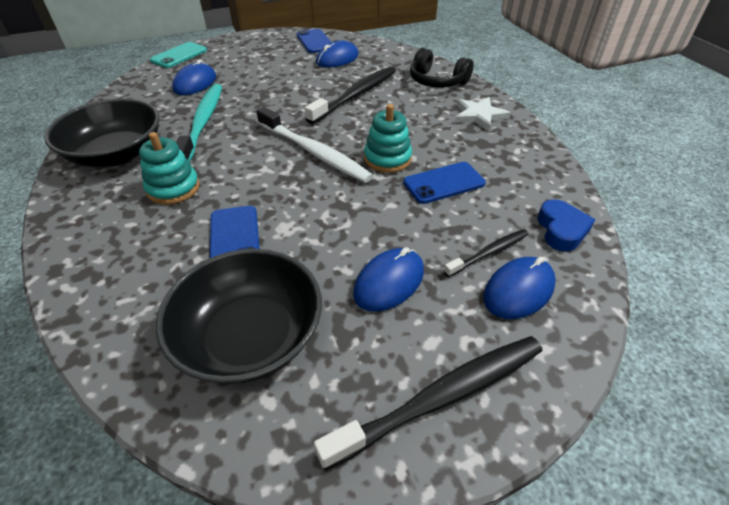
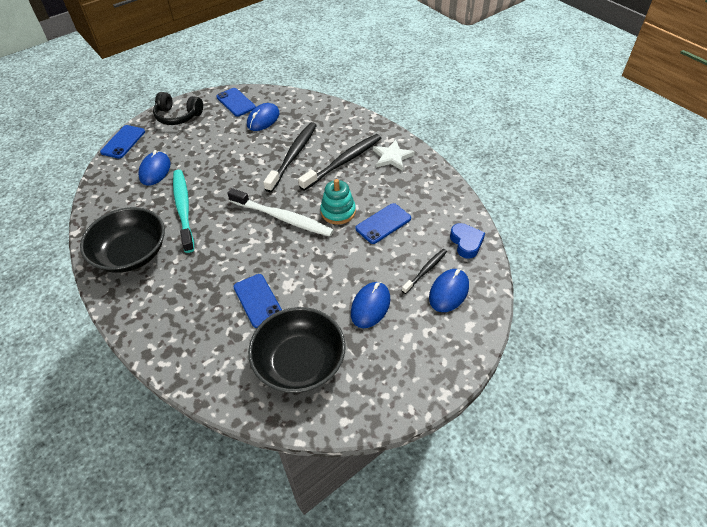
camera: 15 degrees left, 5 degrees up
(173, 188) = (193, 273): turquoise stacking toy -> none
(179, 55) = (123, 142): turquoise phone -> blue phone
(437, 81) = (351, 128): black headphones -> black headphones (178, 116)
(441, 397) = (421, 367): black toothbrush -> black toothbrush (343, 162)

